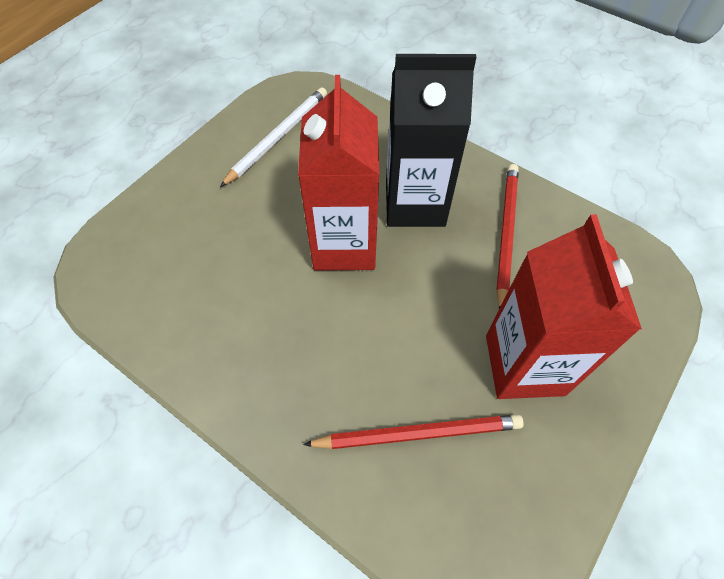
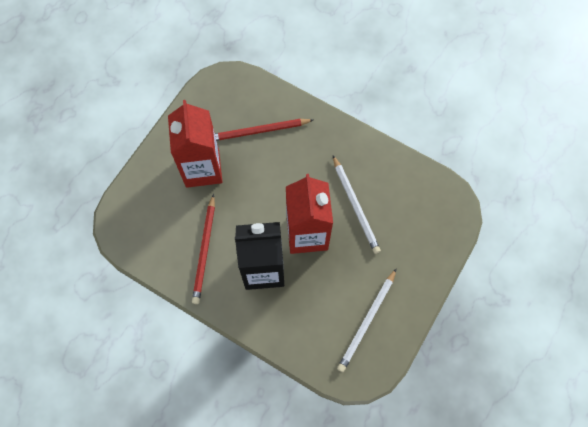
camera: 175 degrees right, 10 degrees up
(258, 280) = (355, 205): none -> white pencil

